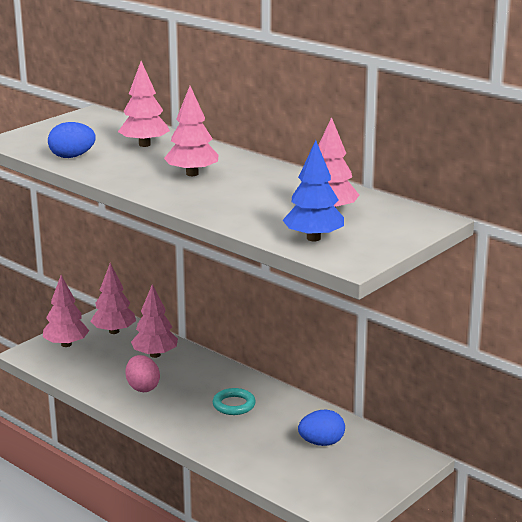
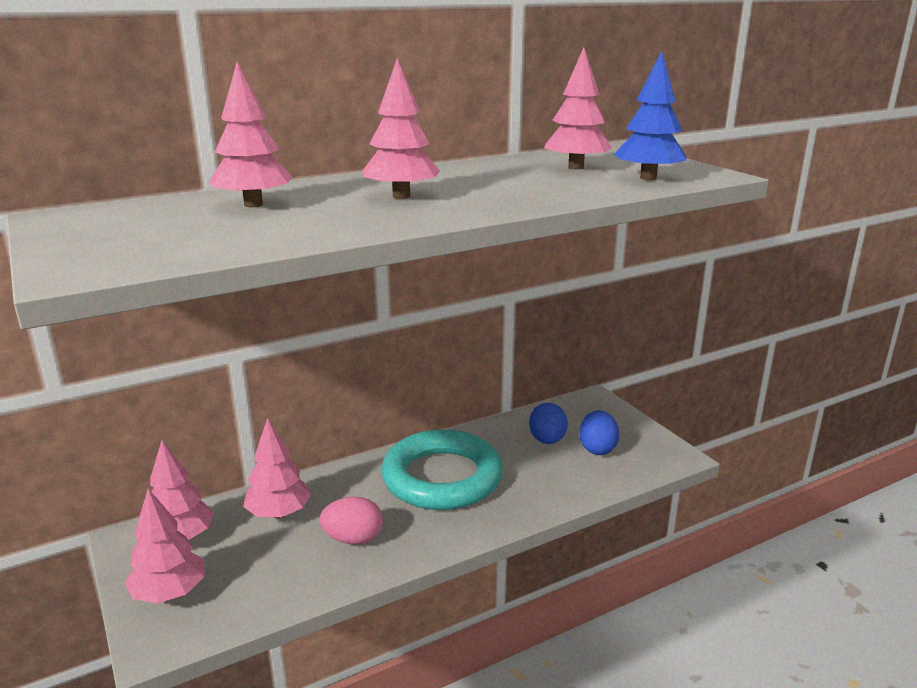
camera: 70 degrees left, 0 degrees up
(72, 156) = (237, 241): blue egg -> blue egg (597, 448)
(234, 405) = (442, 477): turquoise ring -> turquoise ring, size x2.30

